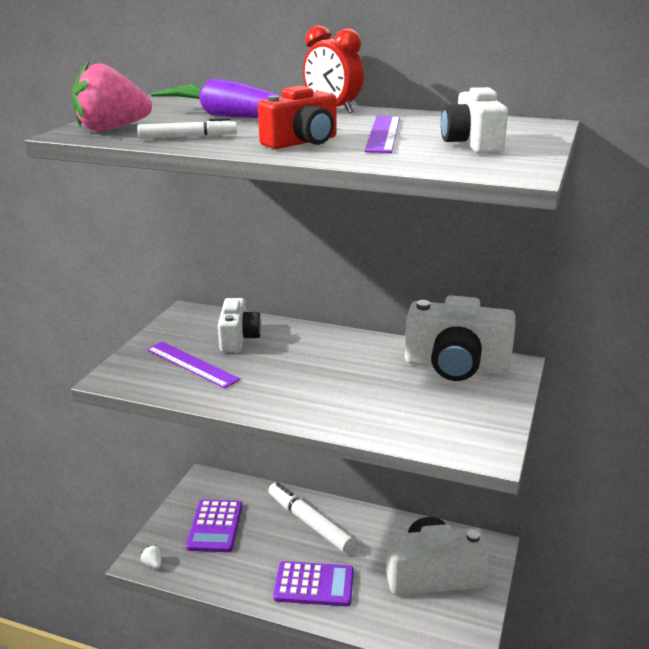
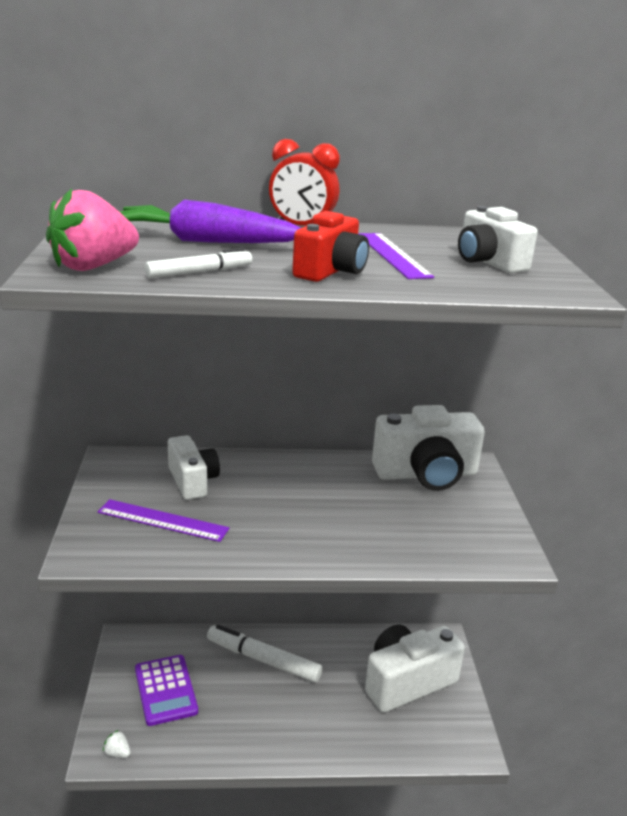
camera: 25 degrees left, 0 degrees up
(314, 584) = (302, 725): purple calculator -> none

